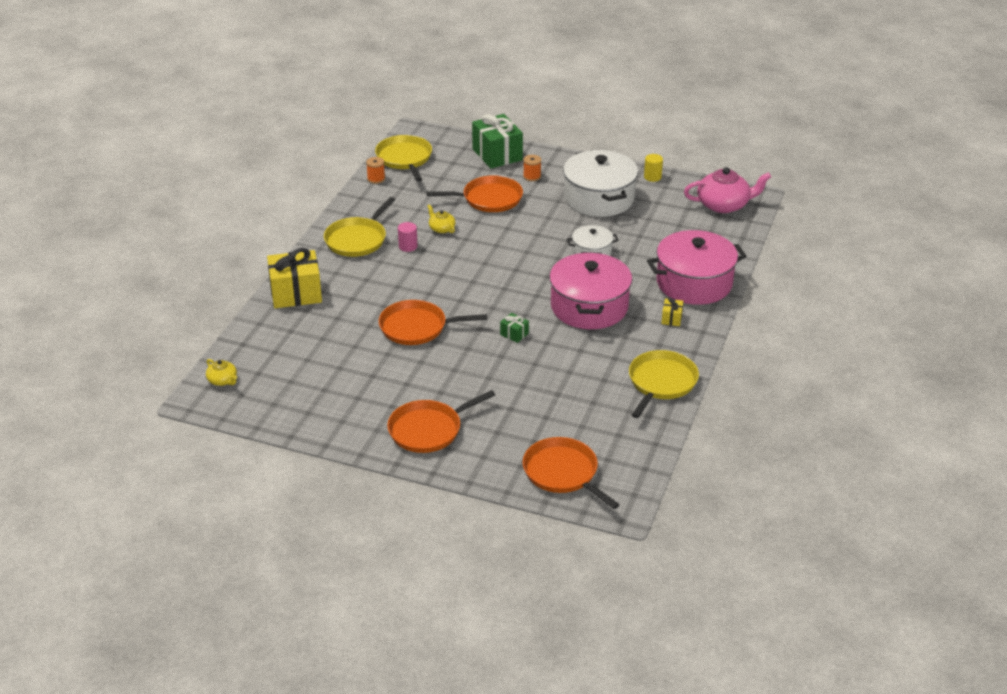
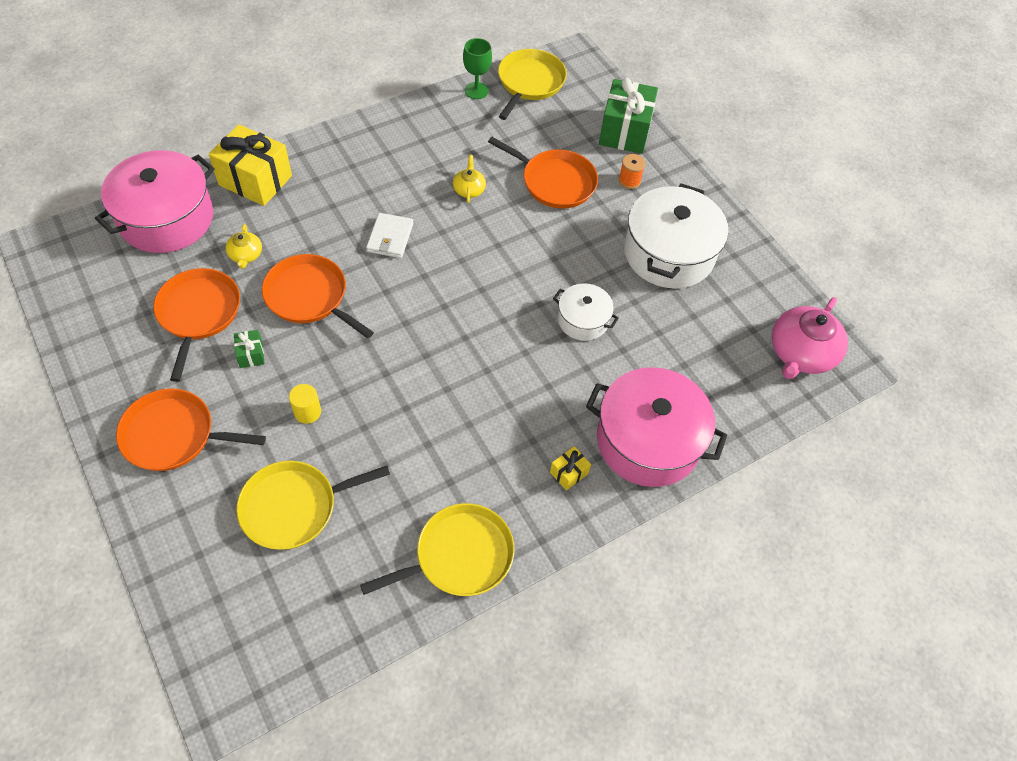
camera: 35 degrees right, 20 degrees up
(222, 380) = (84, 238): yellow teapot -> yellow teapot (246, 255)
(357, 239) = (379, 152): yellow pan -> yellow pan (294, 507)
(376, 179) = (476, 91): orange spool -> green goblet
(408, 246) = (414, 191): pink cylinder -> none
(426, 275) = (390, 237): none -> white wallet
(514, 334) = (387, 373): green gift -> green gift (251, 354)
(563, 473) = (225, 600): orange pan -> orange pan (198, 313)
(589, 307) = (500, 392): pink pot -> pink pot (166, 218)
(652, 177) = (759, 262): yellow cylinder -> yellow cylinder (307, 412)
(724, 205) = (801, 353): pink teapot -> pink teapot turned 90 degrees clockwise

